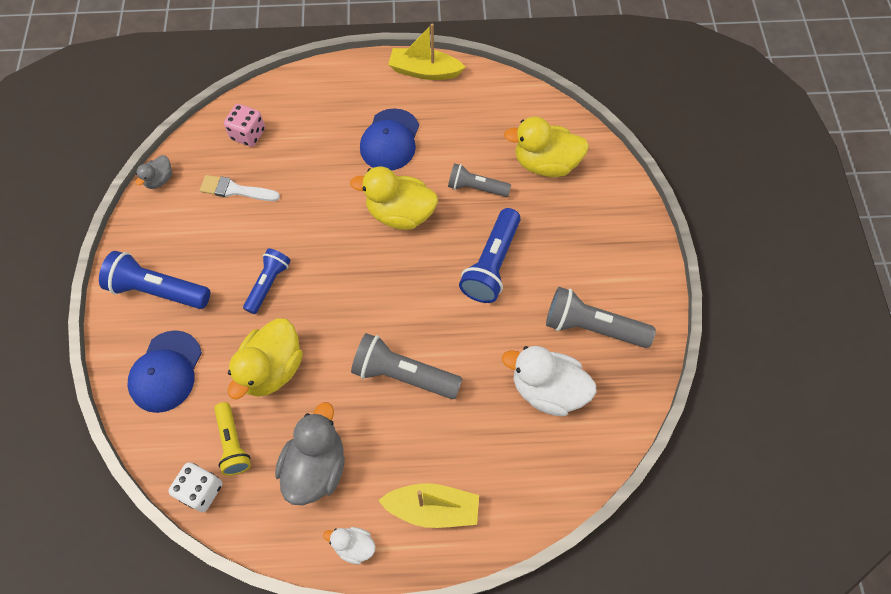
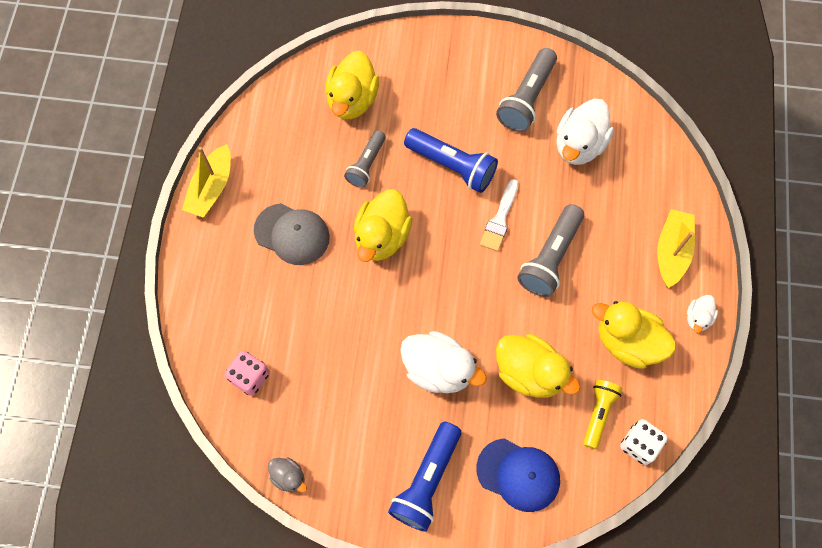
camera: 80 degrees left, 5 degrees up
(233, 443) = (598, 413): yellow flashlight -> yellow flashlight turned 60 degrees counterclockwise
(235, 190) = (320, 395): white brush -> white brush (500, 219)
(268, 284) = (438, 369): blue flashlight -> white duck
(316, 467) = (627, 342): grey duck -> yellow duck
(390, 140) = (292, 234): blue cap -> grey cap

